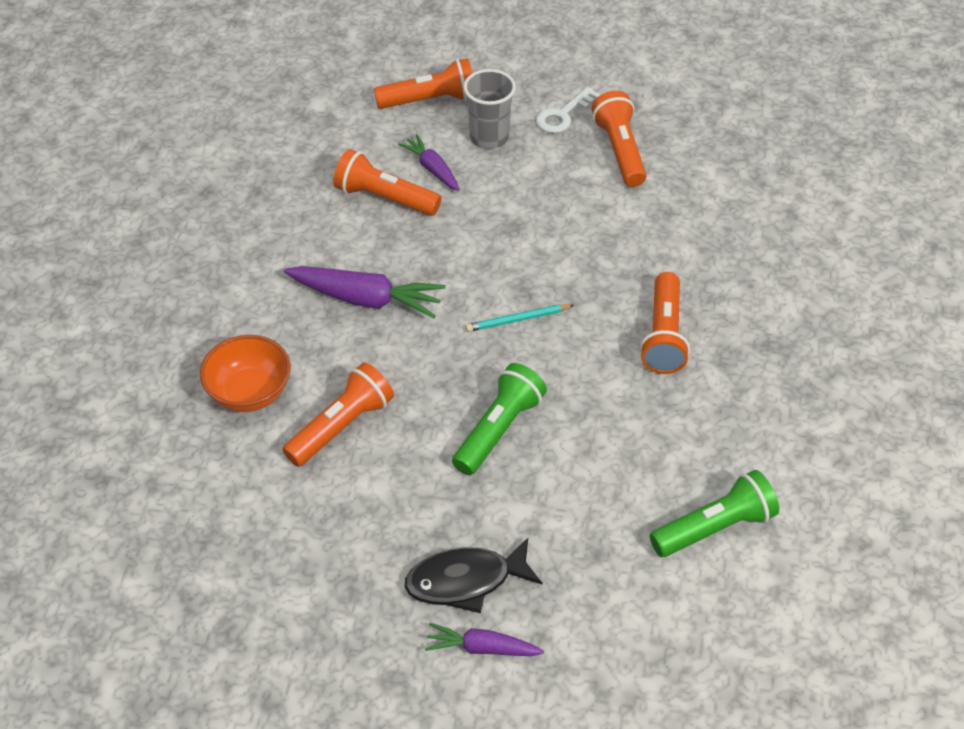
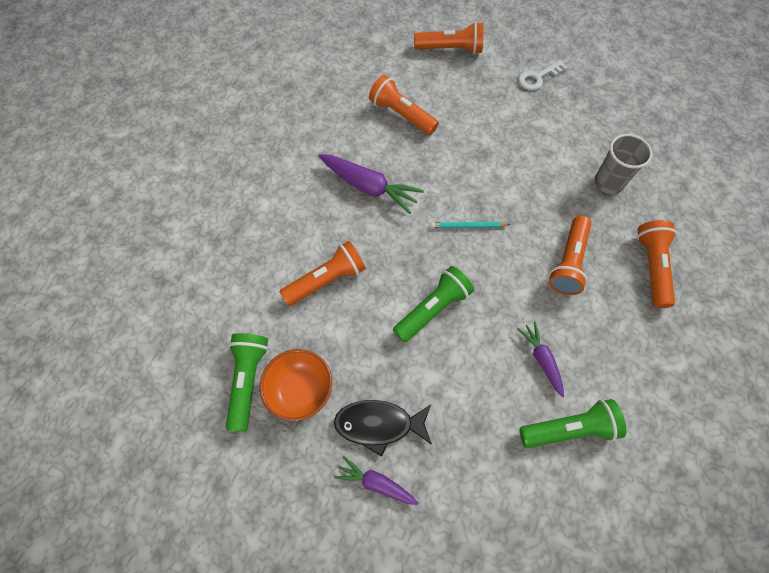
camera: 15 degrees right, 15 degrees up
(250, 392) = (274, 239): orange bowl -> orange bowl (300, 390)
(270, 571) = (248, 380): none -> green flashlight
(432, 169) = (439, 100): purple carrot -> purple carrot (541, 359)
(489, 137) = (483, 84): grey cup -> grey cup (608, 182)
(620, 150) = (571, 112): orange flashlight -> orange flashlight (652, 267)

